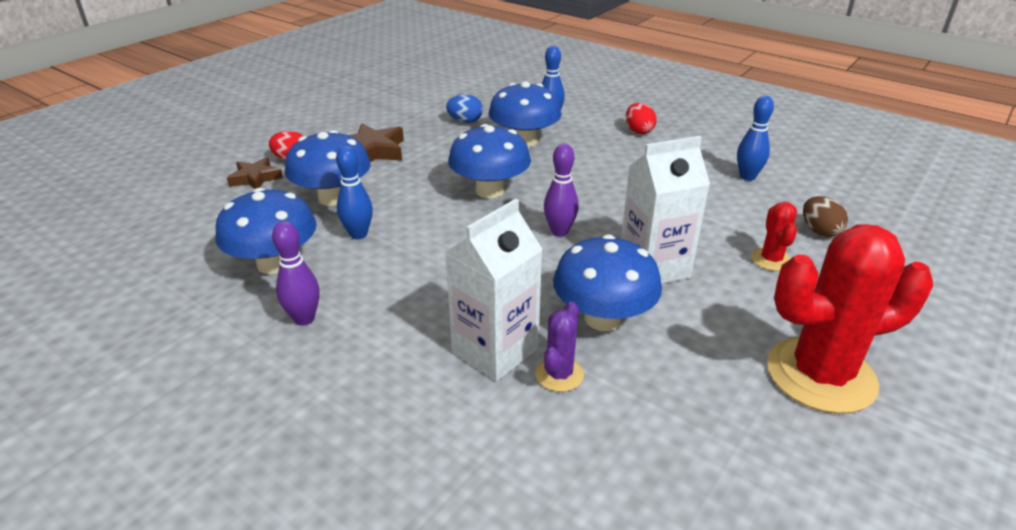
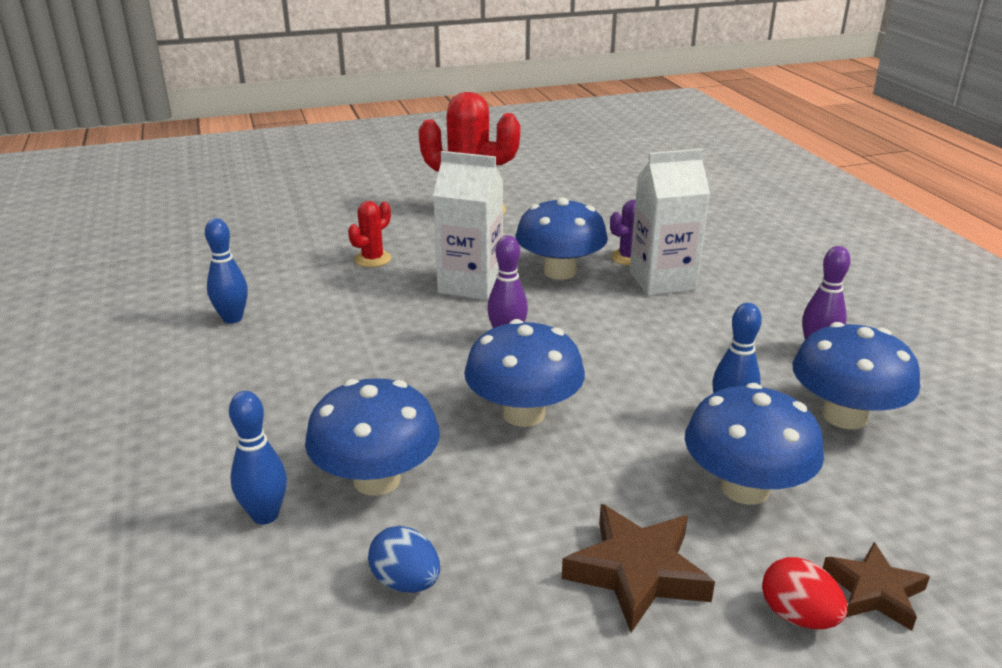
camera: 145 degrees left, 5 degrees down
(638, 131) = (201, 426): red egg -> none
(819, 231) = (292, 261): brown egg -> none

